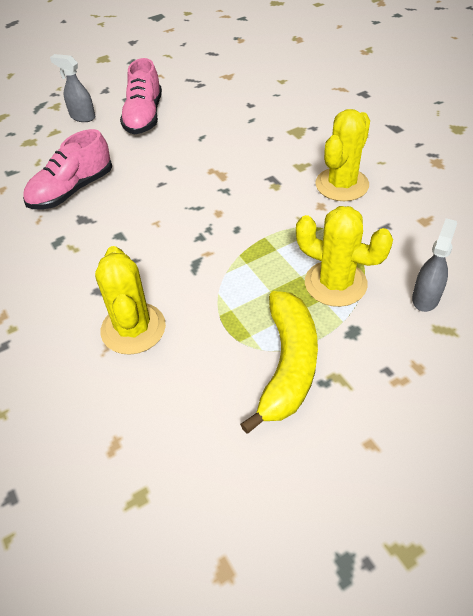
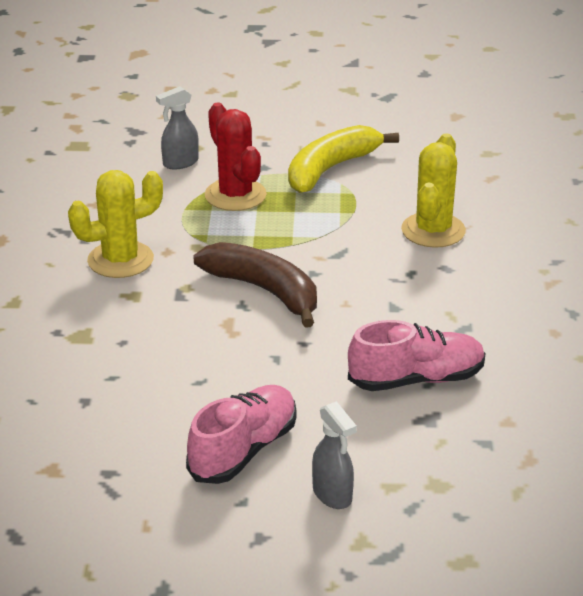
camera: 150 degrees left, 15 degrees down
(220, 206) = (265, 291): none -> brown banana
(335, 283) = (235, 195): yellow cactus -> red cactus

